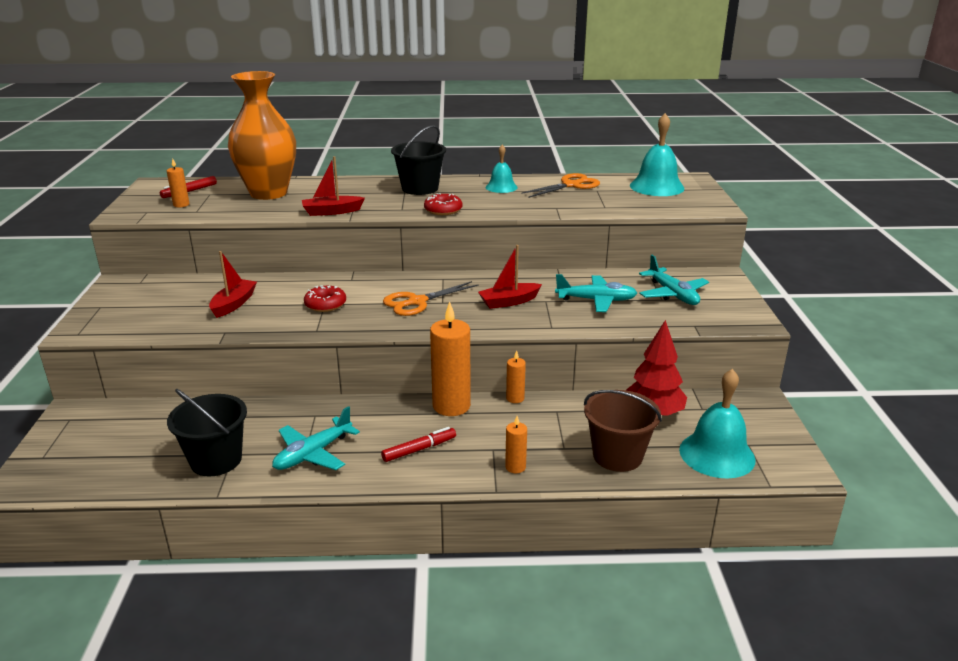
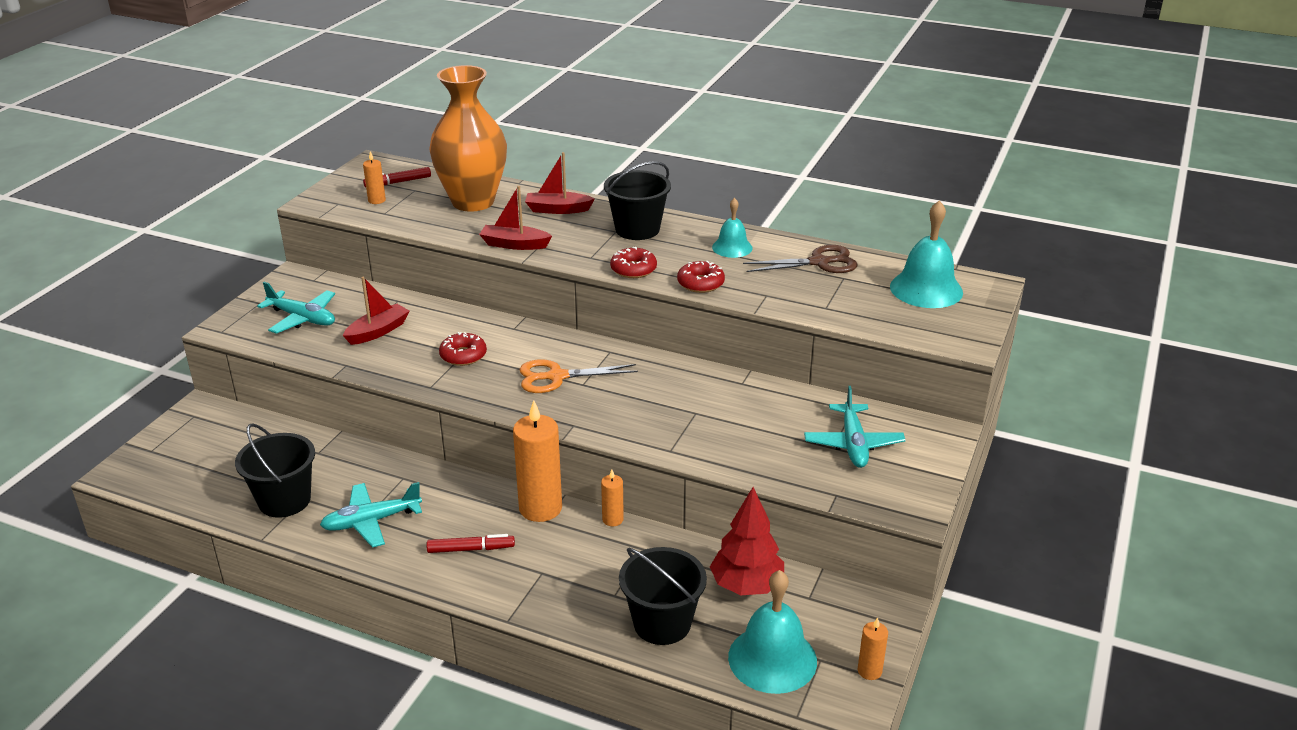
camera: 25 degrees right, 5 degrees up
(502, 209) = (700, 283): none -> red donut
(509, 302) = (654, 403): red boat -> red boat (558, 209)
(515, 467) = (547, 600): orange candle -> orange candle (869, 671)
(571, 185) = (819, 262): orange scissors -> brown scissors
(596, 300) = (753, 428): turquoise plane -> turquoise plane (302, 318)
(617, 456) = (662, 623): brown bucket -> black bucket

